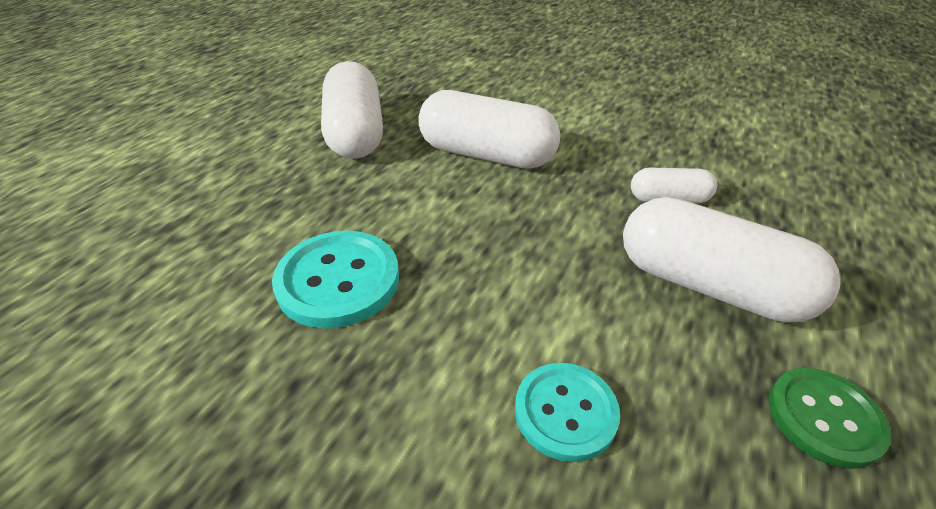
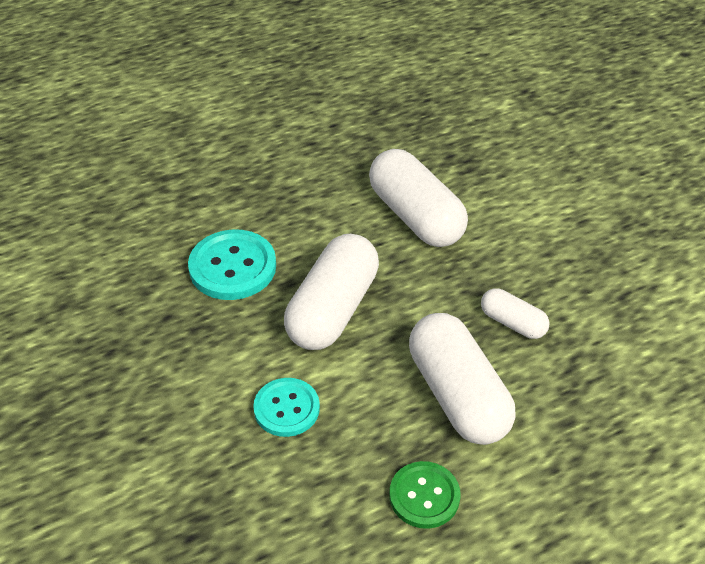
camera: 35 degrees right, 5 degrees up
(355, 133) = (336, 149): white capsule -> white capsule (332, 309)

